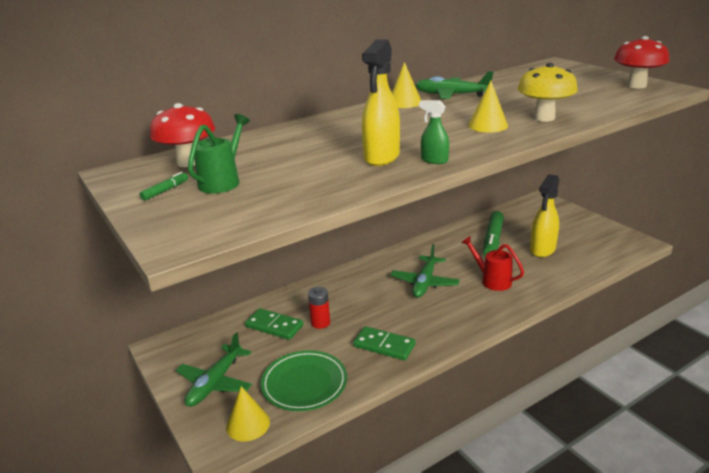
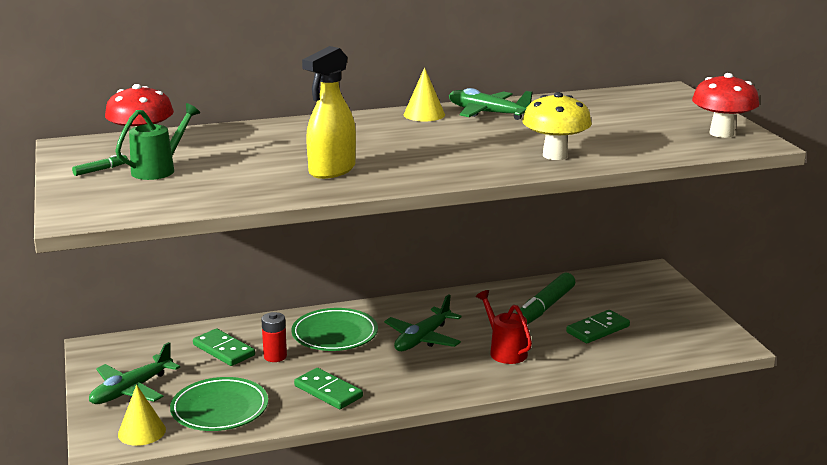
camera: 15 degrees right, 5 degrees down
(355, 293) = (335, 334): none -> green plate
(434, 160) = (380, 182): green spray bottle -> none
(488, 125) = (482, 154): yellow cone -> none
(542, 249) = (598, 329): yellow spray bottle -> green domino

